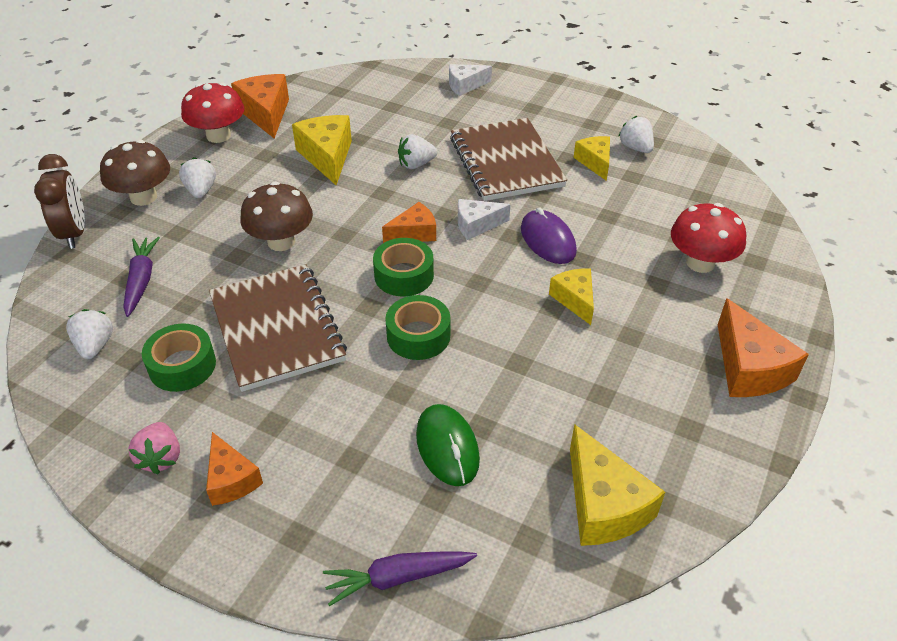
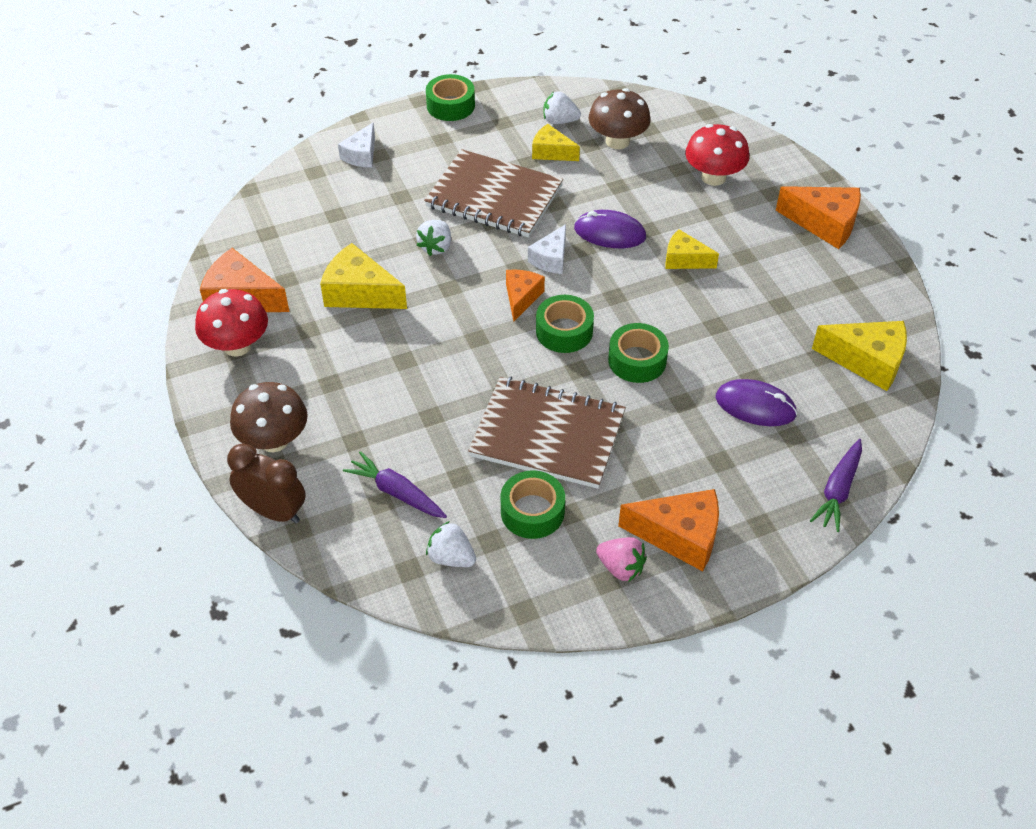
camera: 50 degrees left, 5 degrees up
(201, 191) = (311, 397): white strawberry -> none
(231, 479) = (680, 536): orange cheese -> orange cheese, size x1.58
(281, 242) = (444, 380): brown mushroom -> brown mushroom (617, 141)
(447, 447) = (755, 406): green mouse -> purple mouse
(572, 93) = (450, 105): none -> green tape

